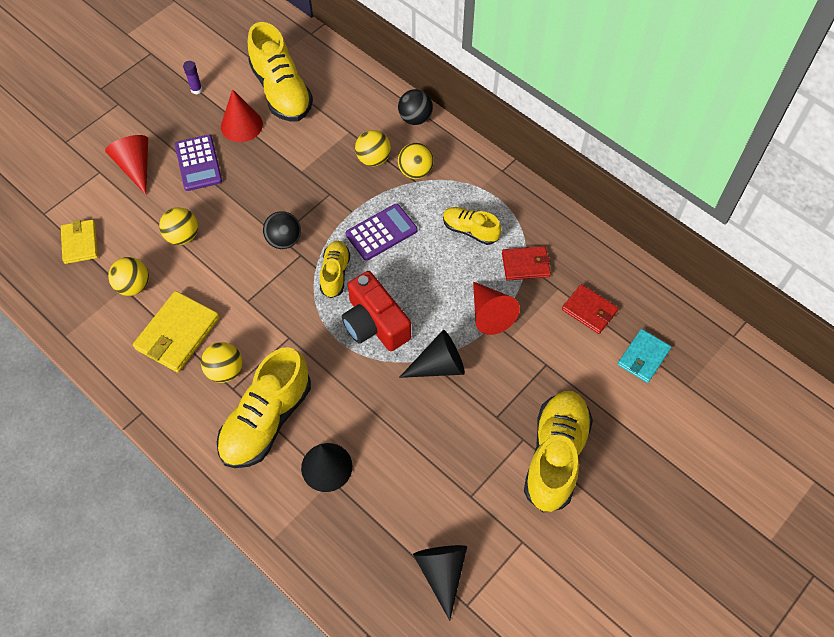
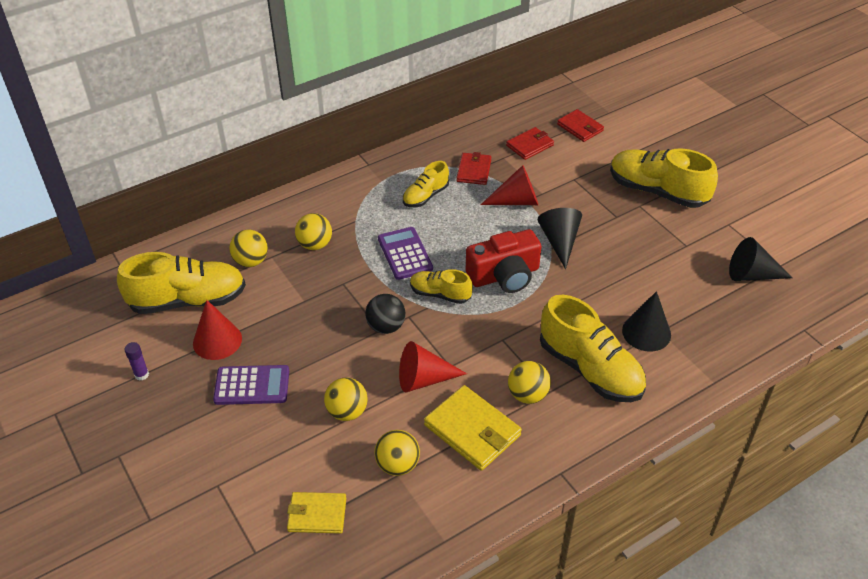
camera: 75 degrees left, 15 degrees down
(135, 167) = (228, 446): red cone -> red cone (424, 379)
(415, 118) = (280, 207): black ball -> none
(415, 171) = (344, 218): yellow ball -> yellow ball (251, 261)
(643, 357) = (580, 127): turquoise wallet -> red wallet

